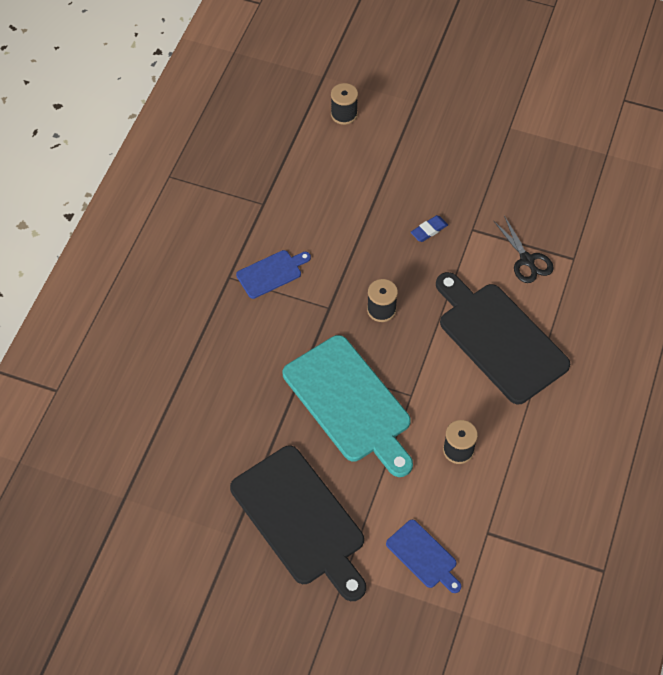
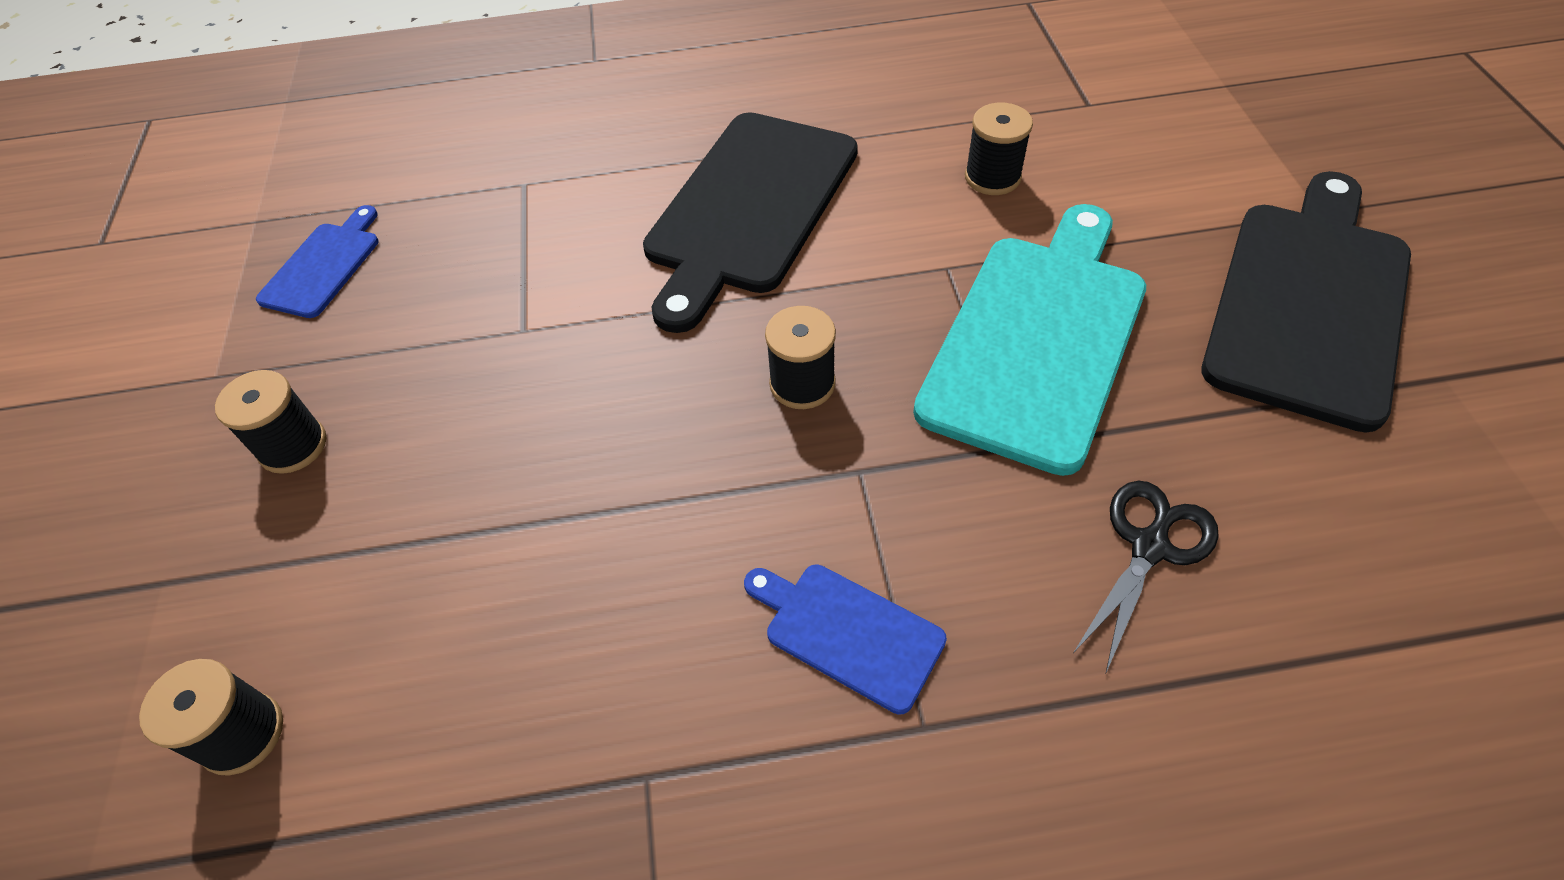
camera: 115 degrees left, 5 degrees down
(423, 556) = (1195, 147): blue cutting board -> blue cutting board (323, 266)
(429, 230) = (559, 394): blue eraser -> none
(455, 145) = (293, 446): none -> black spool
(527, 260) = (558, 234): black scissors -> black scissors (1149, 547)

